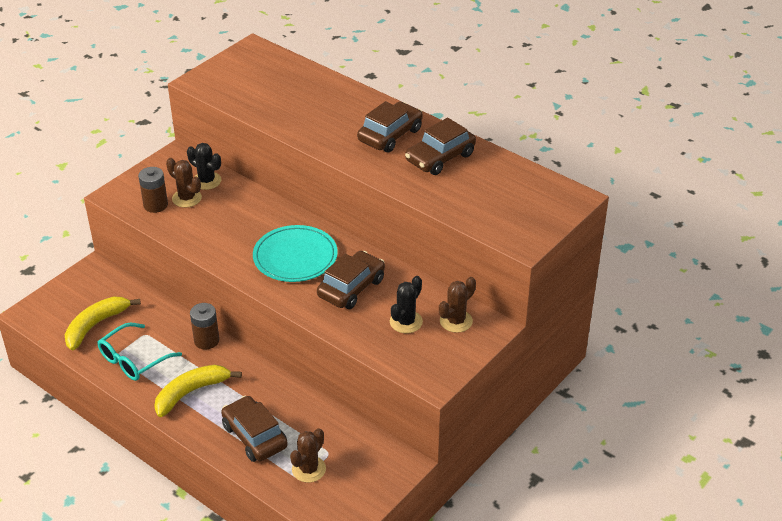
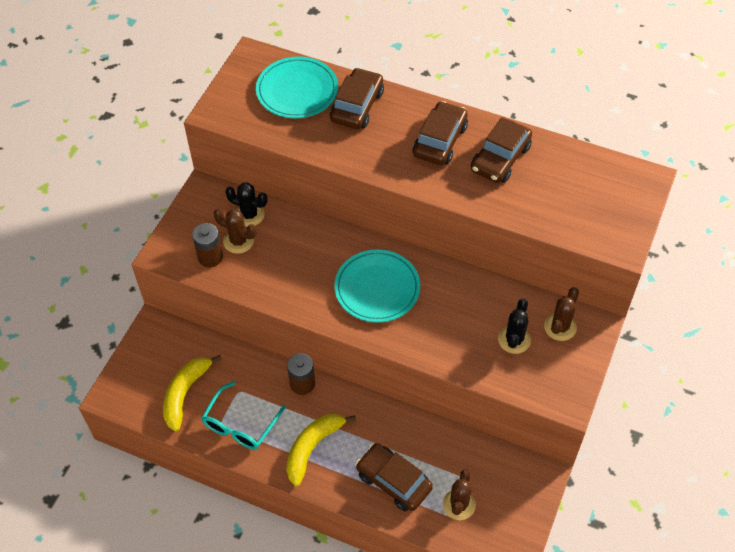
camera: 15 degrees left, 15 degrees up
(279, 78) = (297, 91): none -> turquoise plate
(351, 288) = (446, 312): brown car -> brown car (357, 106)

